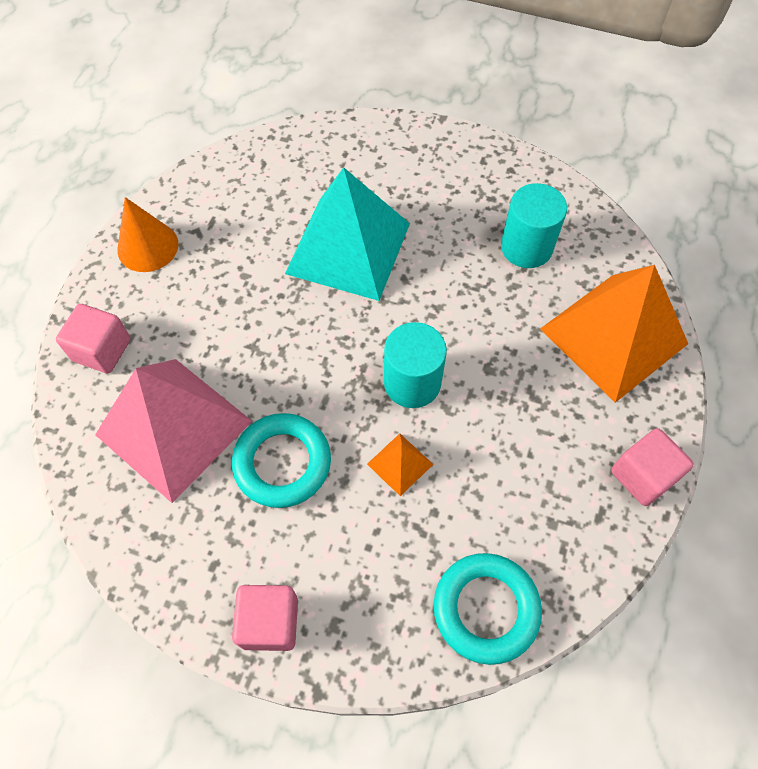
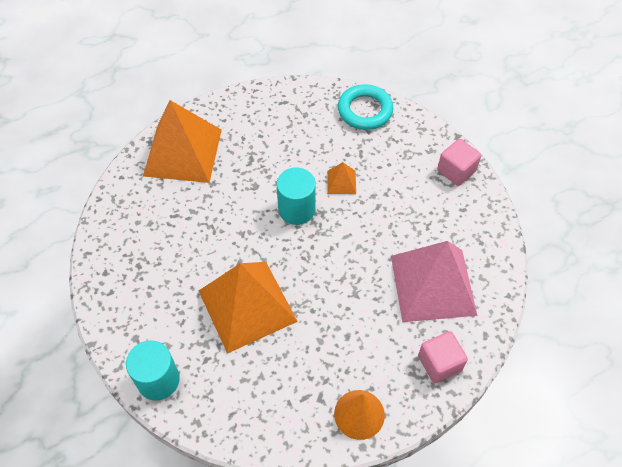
camera: 135 degrees left, 5 degrees down
(282, 463) = (394, 225): turquoise ring -> none
(348, 248) = (247, 306): turquoise pyramid -> orange pyramid
(526, 247) = (160, 224): turquoise cylinder -> turquoise cylinder (158, 380)
(643, 475) = (249, 100): pink cube -> none

